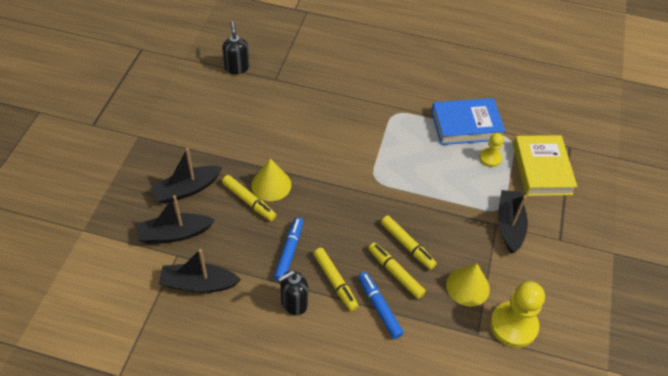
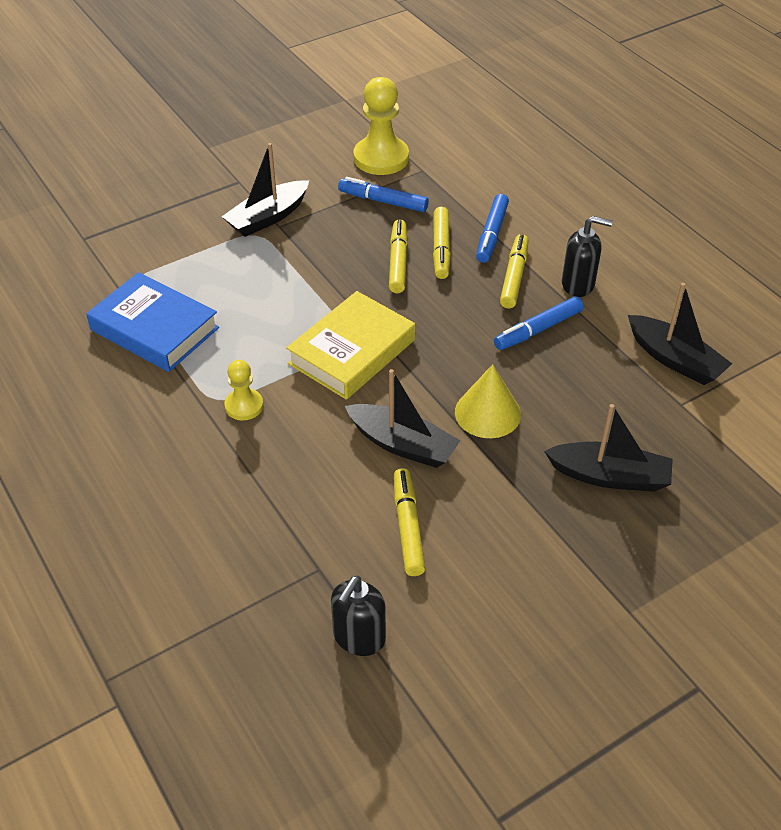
camera: 135 degrees left, 5 degrees down
(174, 234) = (668, 430): black boat -> black boat (402, 444)
(249, 201) = (536, 411): yellow marker -> yellow marker (408, 527)
(467, 286) = (383, 201): yellow cone -> blue marker
(490, 158) = (186, 280): yellow pawn -> yellow pawn (244, 406)
(542, 169) = (151, 238): yellow book -> yellow book (352, 352)

